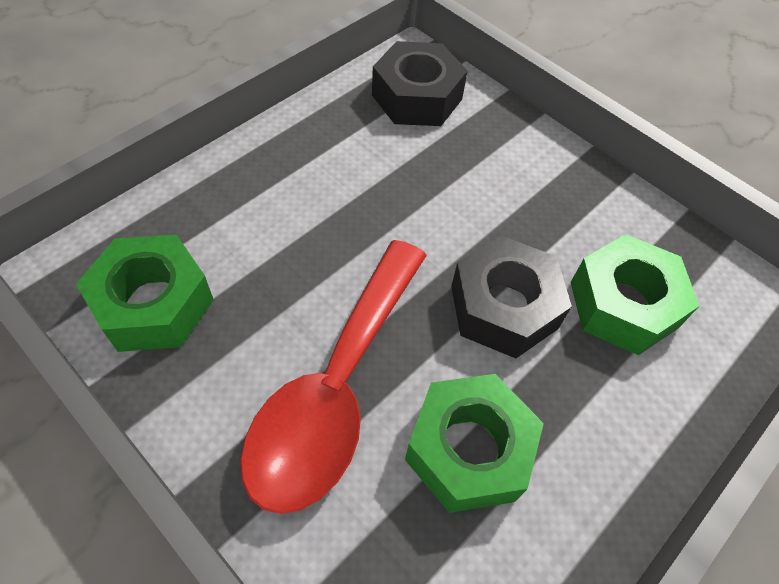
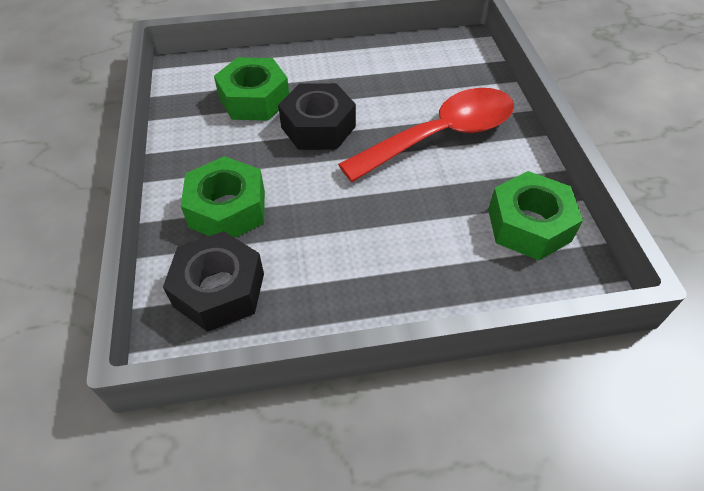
camera: 140 degrees left, 5 degrees down
(468, 449) = (394, 89): green nut -> green nut (227, 209)

